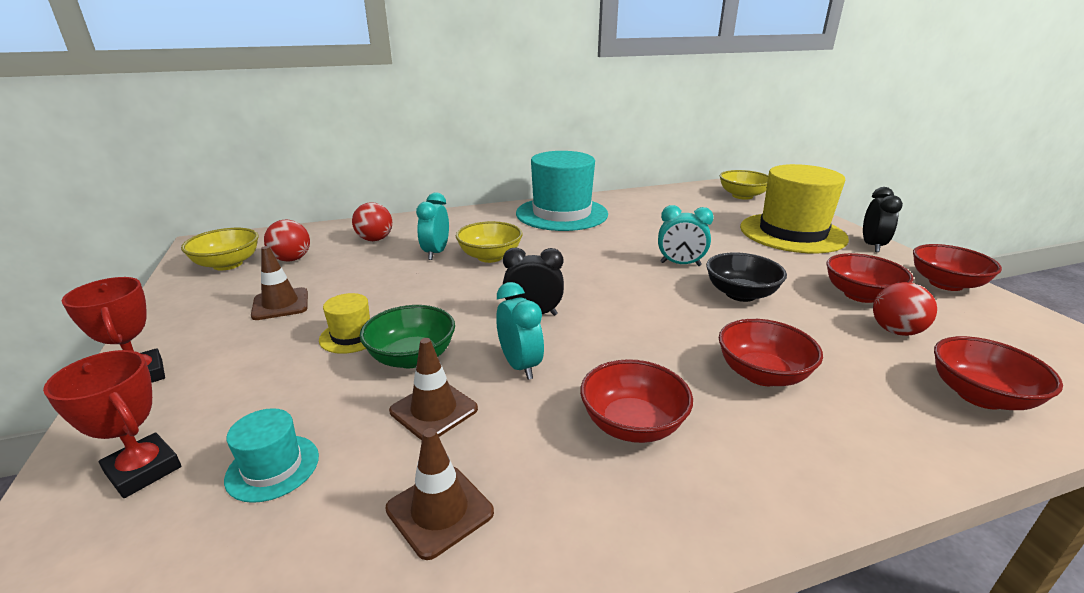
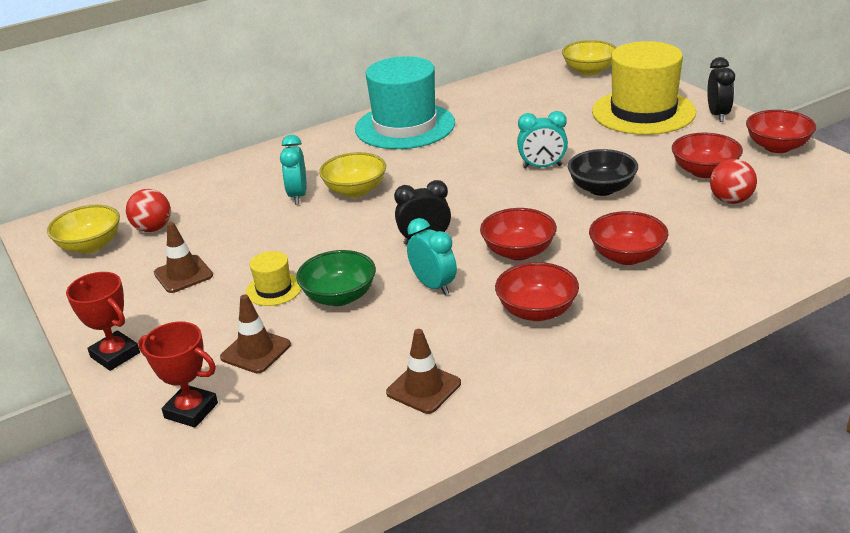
camera: 10 degrees left, 5 degrees up
(273, 467) = (287, 389): turquoise hat -> none
(375, 239) = (223, 191): red ball -> none
(434, 410) = (382, 331): brown traffic cone -> brown traffic cone (255, 351)
(980, 396) = (785, 242): red bowl -> red bowl (518, 252)

